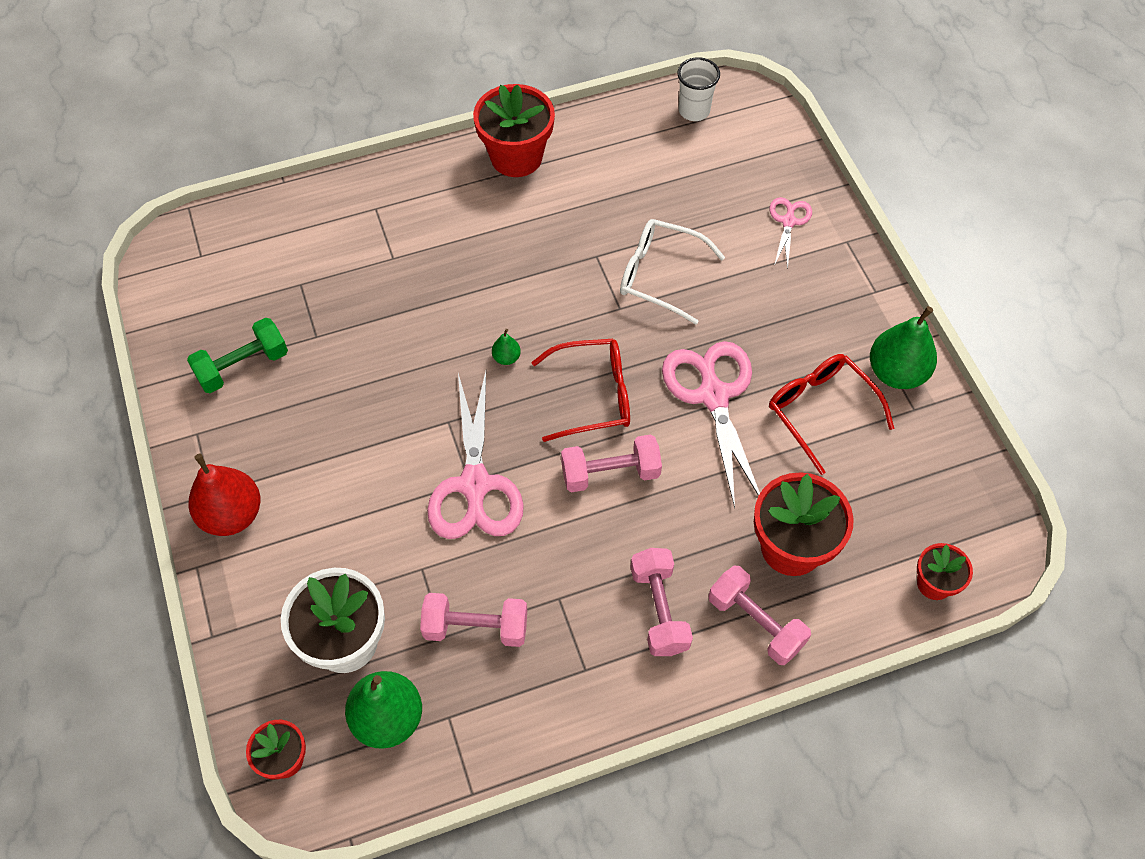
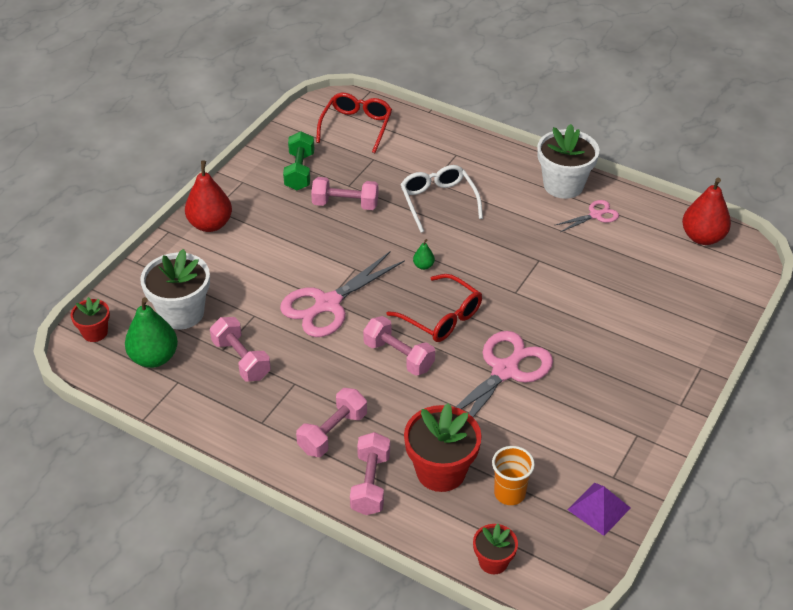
camera: 50 degrees right, 15 degrees down
(243, 366) = (299, 171): green dumbbell -> green dumbbell turned 75 degrees clockwise
(342, 360) = (345, 204): none -> pink dumbbell
(516, 157) = (563, 185): red flower pot -> white flower pot
(660, 275) = (560, 295): white glasses -> white glasses (438, 201)
(694, 111) = (702, 237): white cup -> red pear
(788, 222) = (678, 330): pink scissors -> pink scissors (595, 215)
(821, 411) = (555, 429): red glasses -> red glasses (356, 127)
(866, 508) = (509, 493): none -> orange cup
(896, 373) = (630, 451): green pear -> none
(941, 449) = (599, 508): none -> purple pyramid

